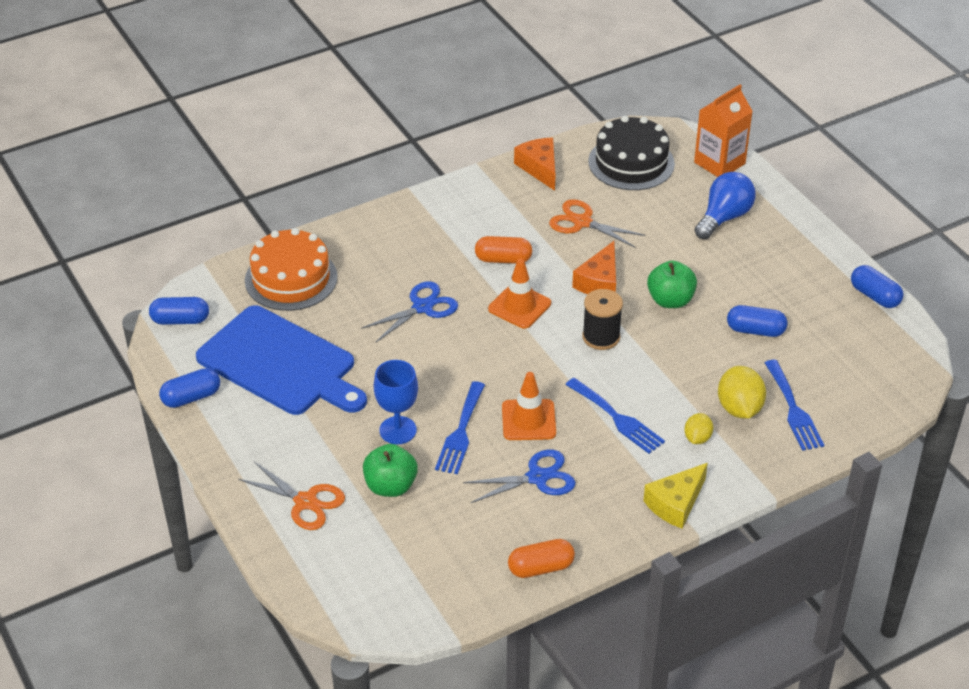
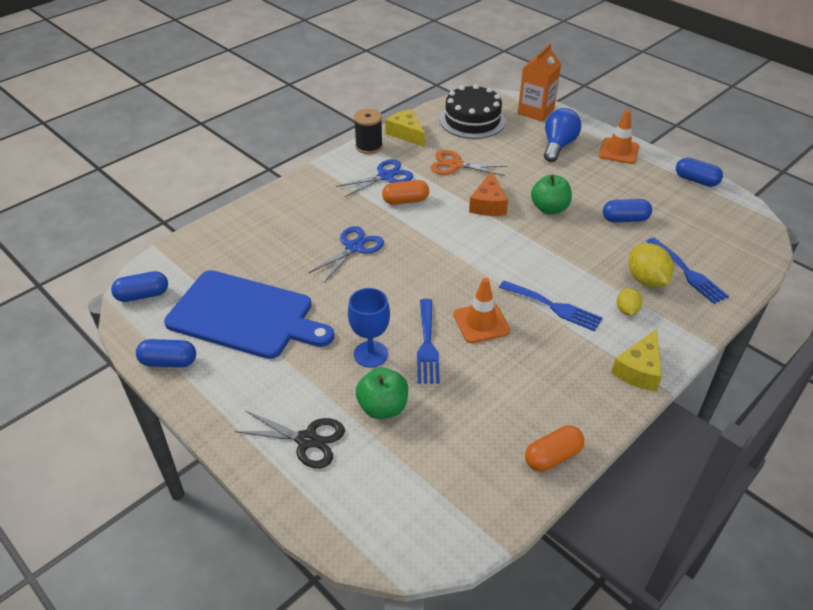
camera: 15 degrees left, 0 degrees up
(191, 397) = (169, 362): blue capsule -> blue capsule turned 45 degrees clockwise
(291, 278) = (234, 244): orange cake -> none
(305, 502) = (307, 440): orange scissors -> black scissors
(519, 306) = (433, 233): orange traffic cone -> orange traffic cone (618, 151)
(537, 477) = (511, 371): blue scissors -> blue scissors (386, 176)
(539, 168) = (406, 134): orange cheese -> yellow cheese
(601, 337) = (509, 245): black spool -> black spool (369, 147)

